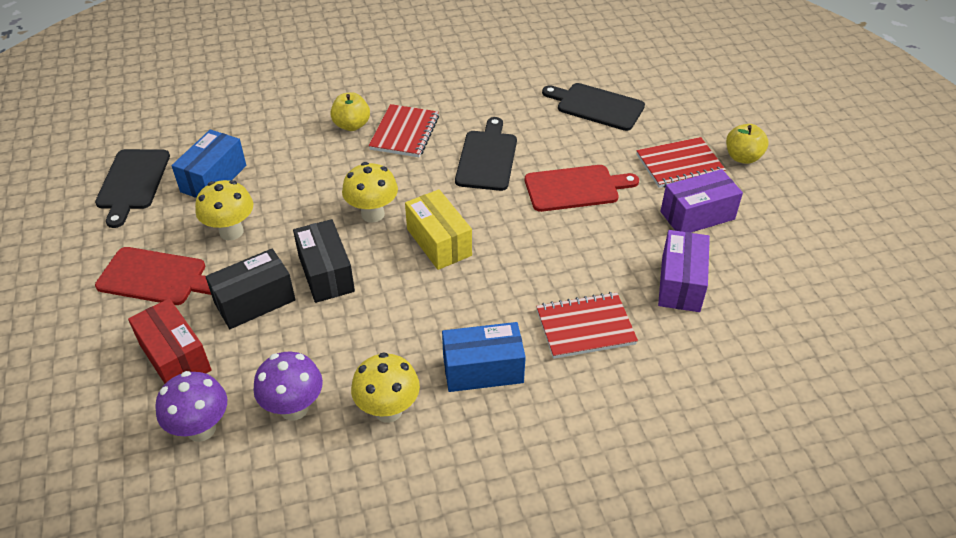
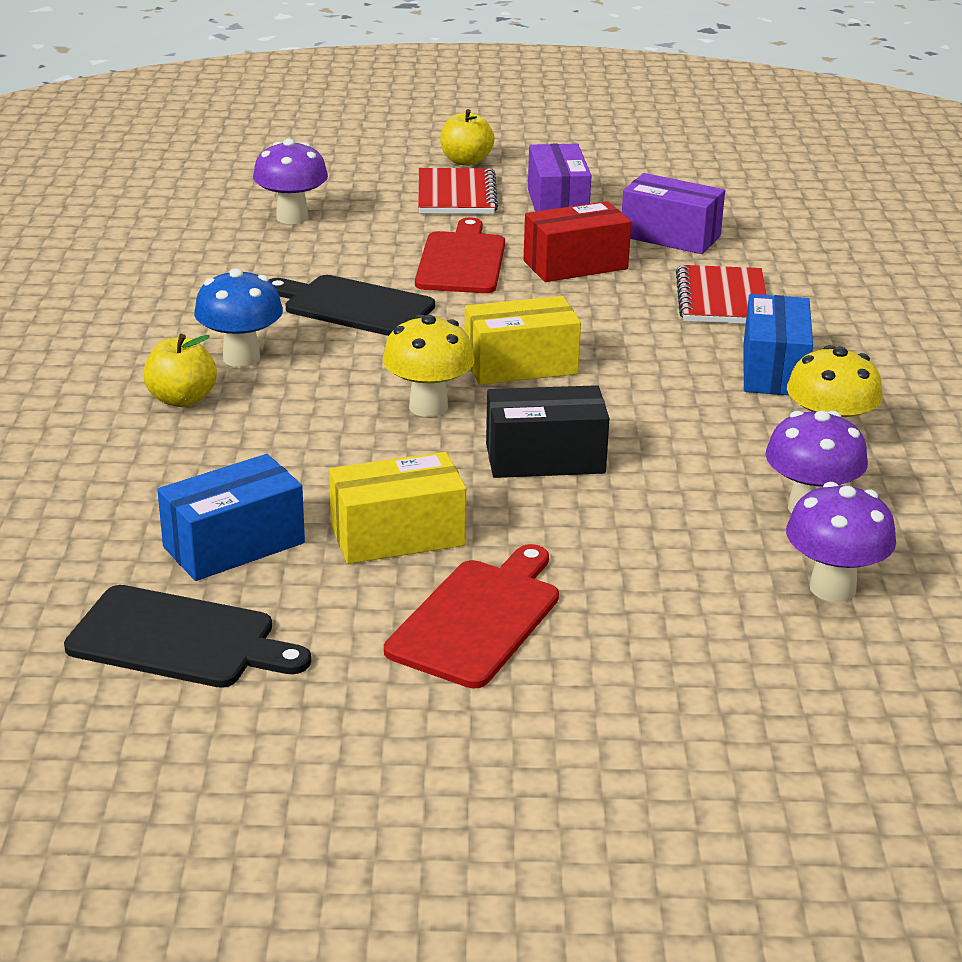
camera: 75 degrees left, 15 degrees down
(175, 357) = (679, 606): red box -> red box (575, 265)
(213, 178) = (234, 545): blue box -> blue box turned 75 degrees counterclockwise
(231, 232) = (397, 535): yellow mushroom -> yellow box
(255, 301) = (580, 525): black box -> none
(405, 133) = (241, 358): red notebook -> blue mushroom
(596, 106) = (292, 217): black cutting board -> purple mushroom

